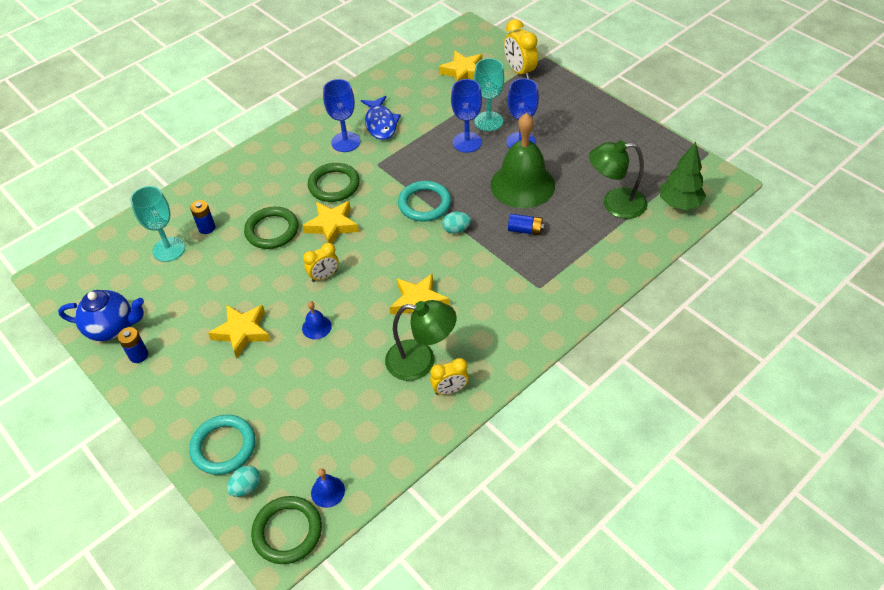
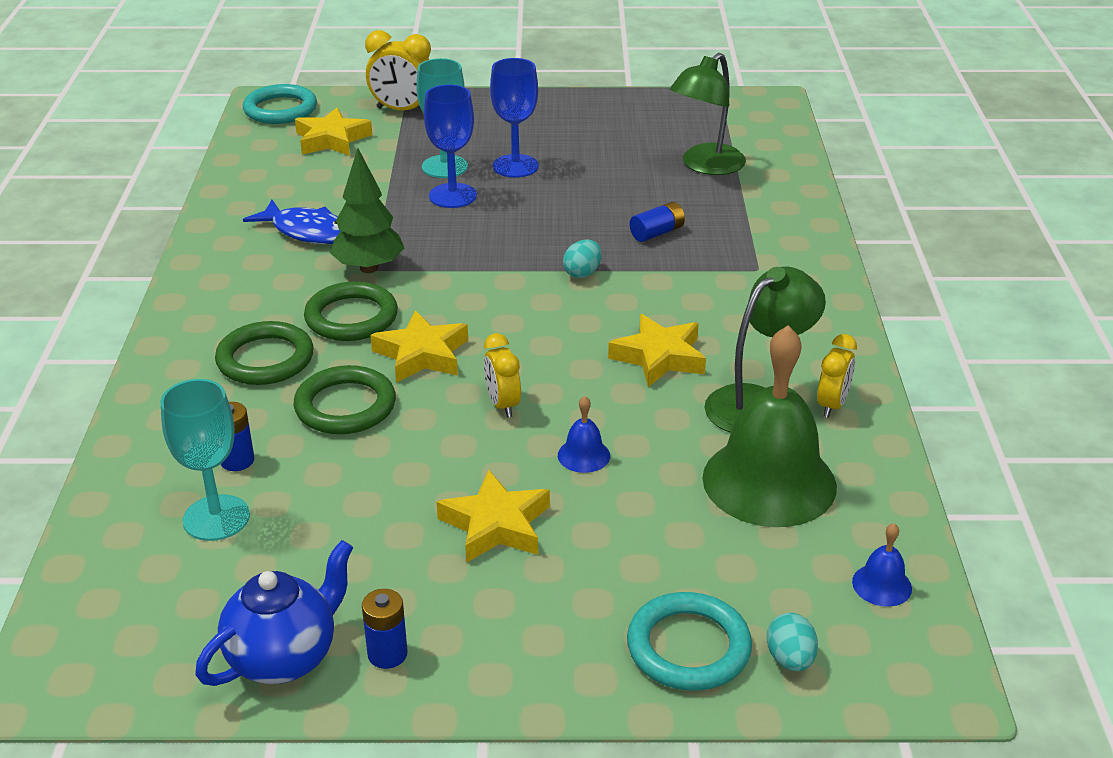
camera: 50 degrees left, 15 degrees down
(287, 531) = (911, 656): green ring -> green ring (265, 359)
(324, 276) = (502, 405): yellow clock -> yellow clock turned 150 degrees clockwise
(345, 142) = (290, 271): blue goblet -> none
(424, 204) = (503, 272): turquoise ring -> turquoise ring (280, 109)
(522, 185) = (584, 199): green bell -> green bell (769, 481)
(679, 204) = (762, 135): green tree -> green tree (369, 268)

